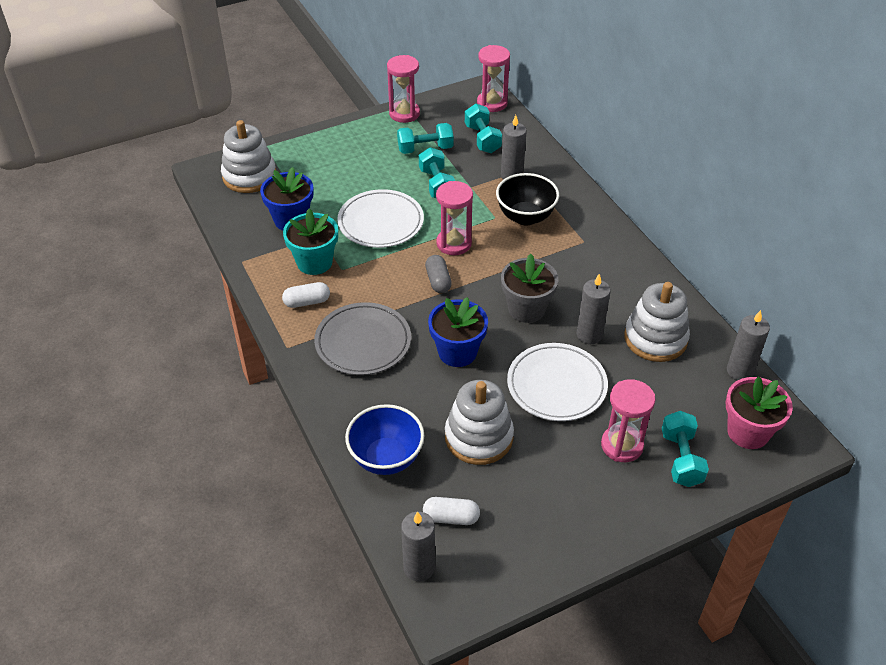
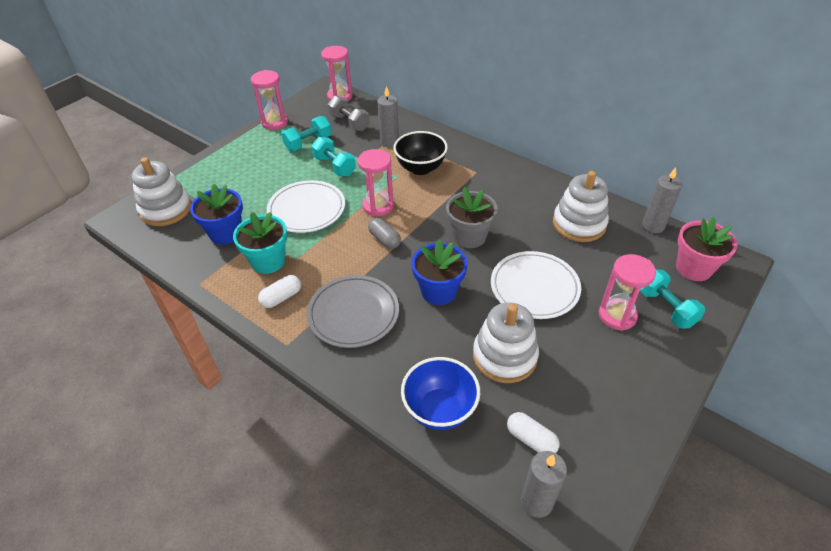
camera: 25 degrees left, 0 degrees up
(451, 517) = (531, 439): white capsule -> white capsule turned 60 degrees clockwise
(482, 139) = (349, 123): turquoise dumbbell -> grey dumbbell
(589, 335) = (530, 239): grey candle -> none

